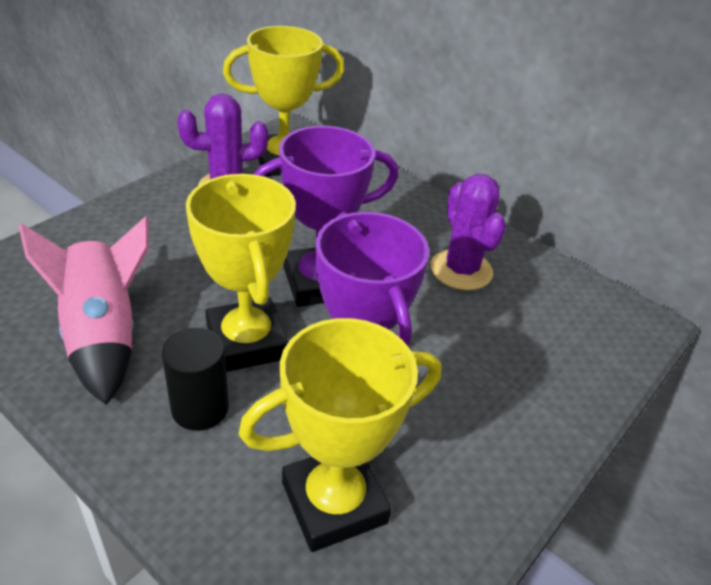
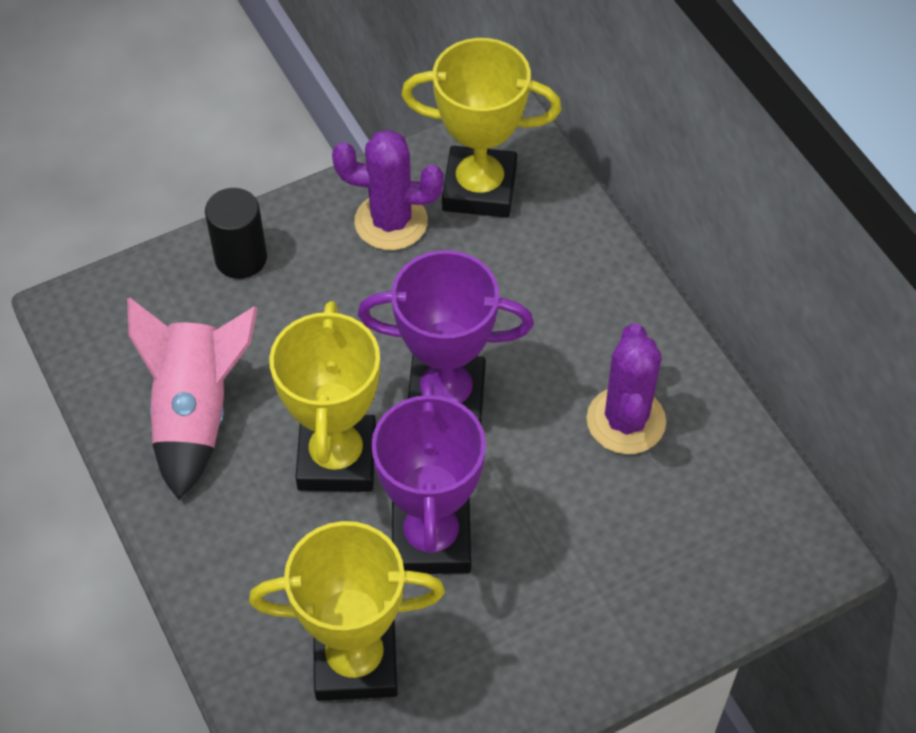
camera: 25 degrees right, 15 degrees up
(200, 408) = (265, 526): black cylinder -> black cylinder (241, 258)

